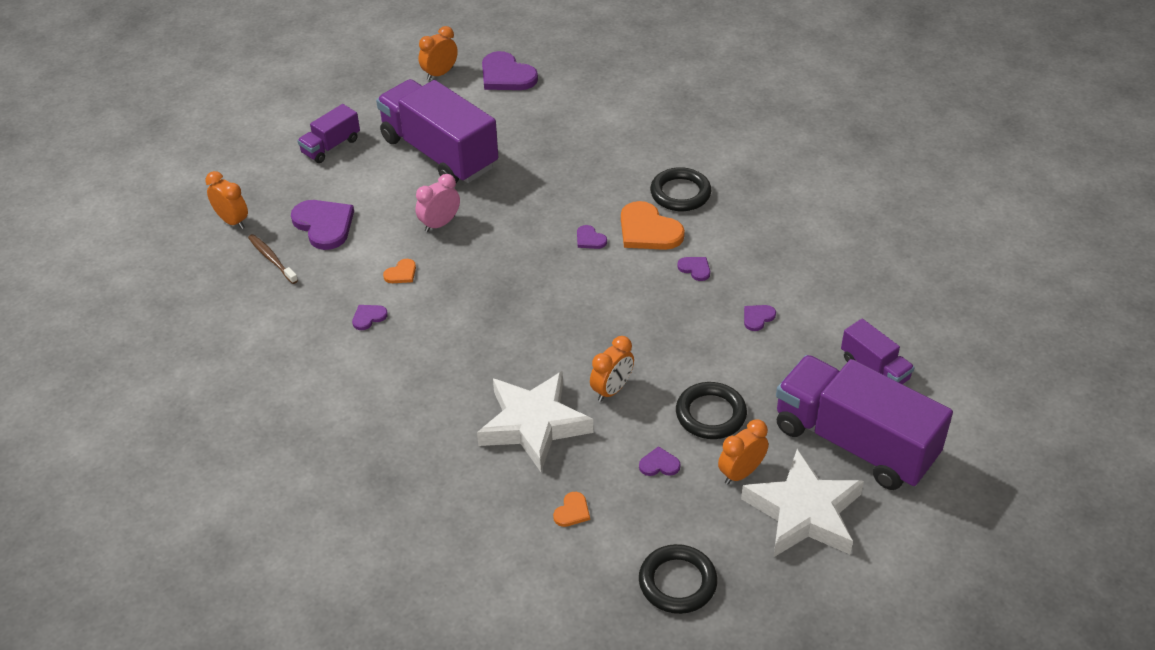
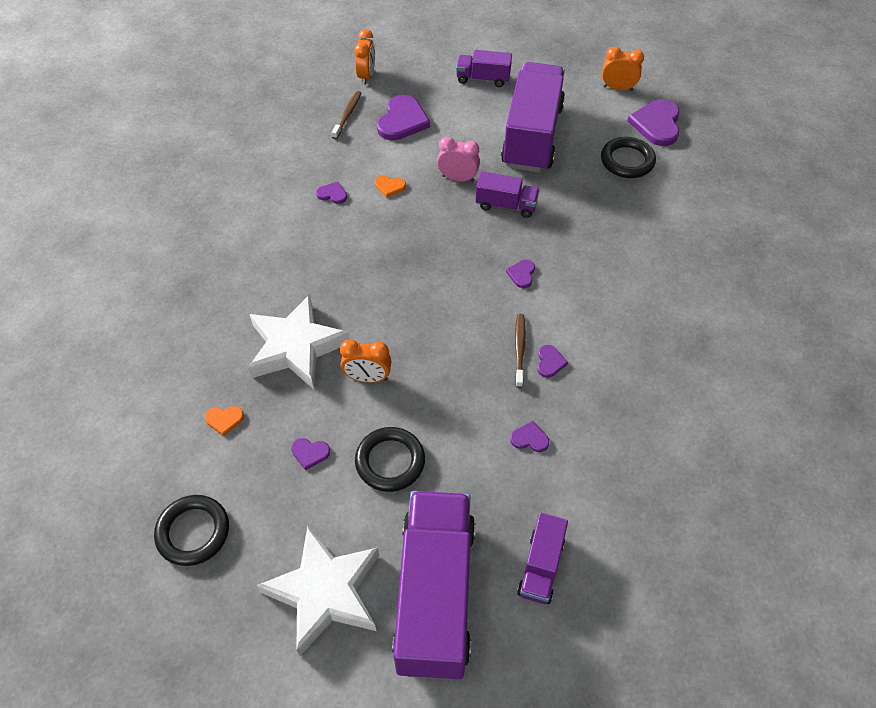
camera: 55 degrees right, 10 degrees up
(503, 210) = (506, 205): none -> purple truck
(648, 230) = (566, 306): orange heart -> none
(659, 464) = (310, 453): purple heart -> purple heart turned 135 degrees clockwise
(666, 280) = (519, 349): none -> brown toothbrush
(680, 193) = (631, 304): black ring -> black ring (627, 161)
(741, 473) = (339, 518): orange clock -> none

